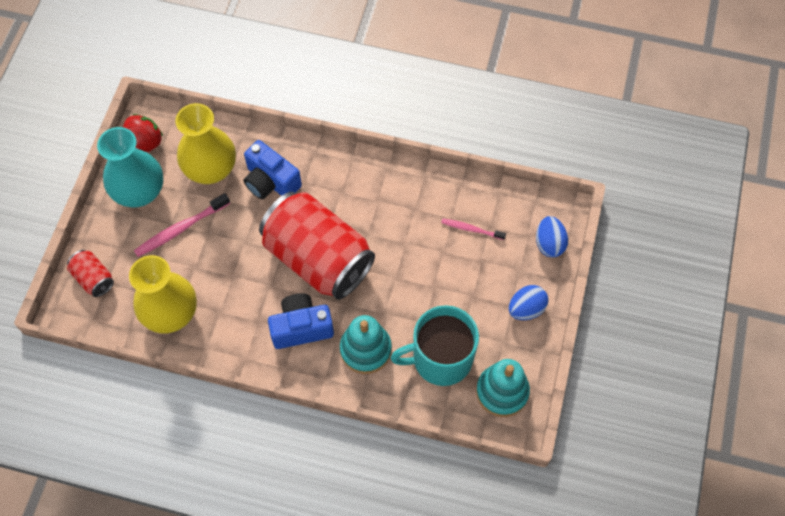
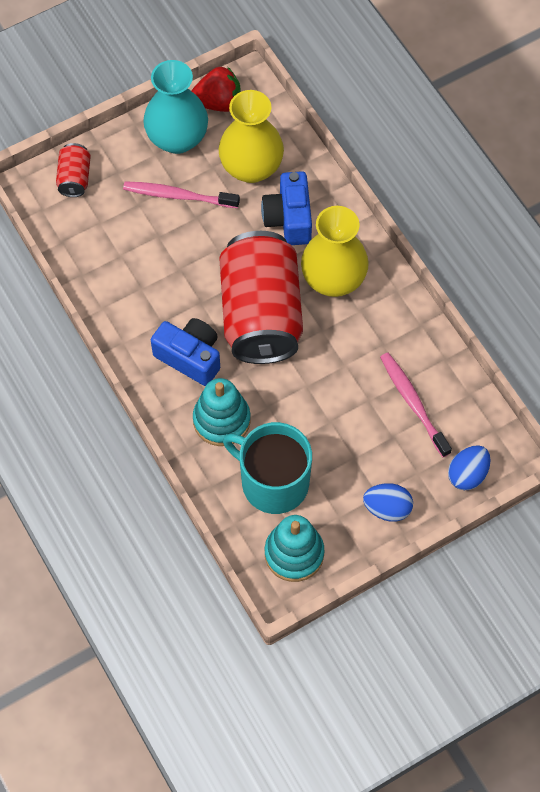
camera: 45 degrees right, 0 degrees up
(171, 314) = (103, 257): yellow vase -> yellow vase (333, 279)
(471, 229) = (413, 403): pink toothbrush -> pink toothbrush, size x1.63

